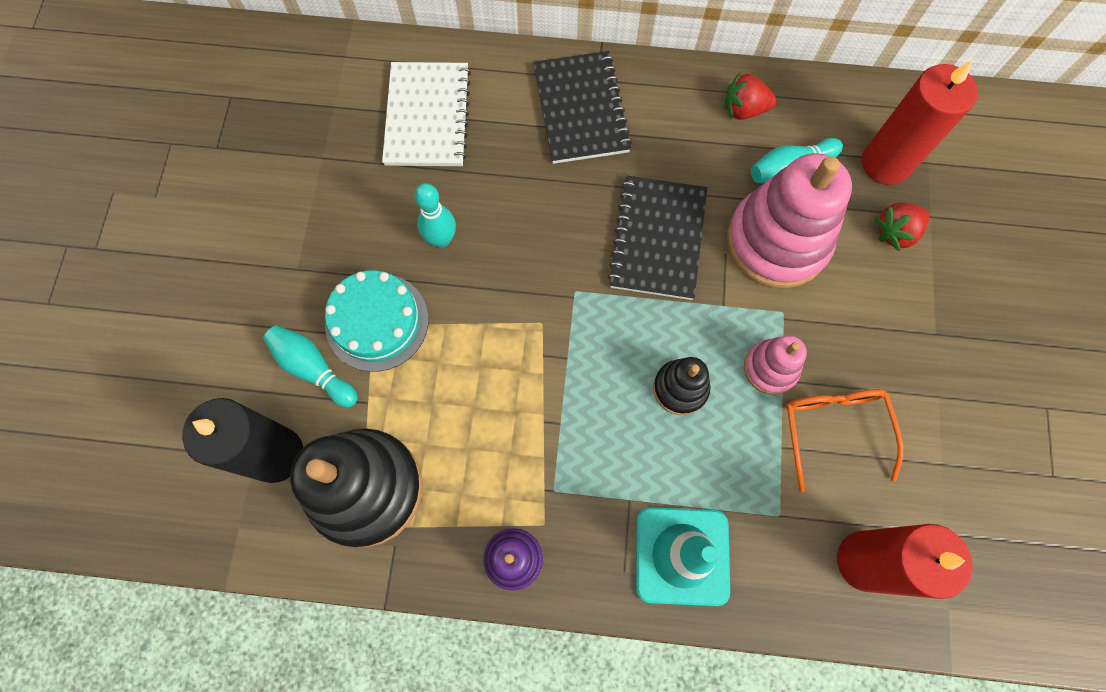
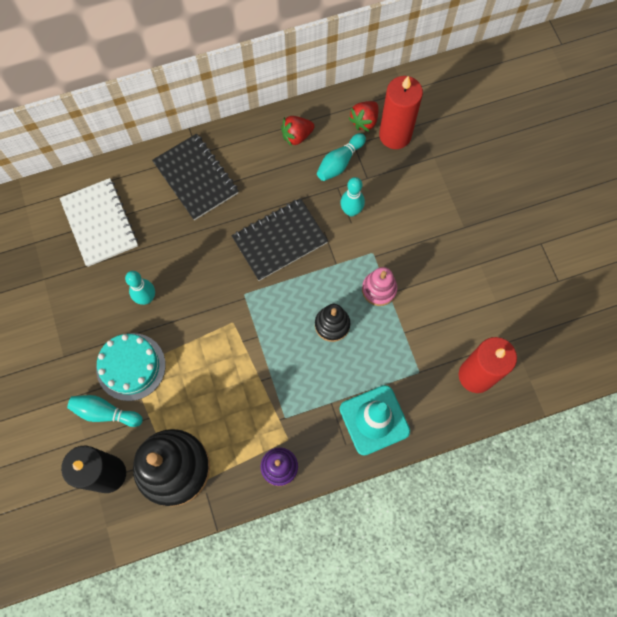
camera: 25 degrees left, 0 degrees up
(657, 239) = (279, 240): black notebook -> black notebook turned 75 degrees clockwise
(777, 241) = (351, 211): pink stacking toy -> turquoise bowling pin
(833, 429) = (429, 308): orange glasses -> none
(895, 232) = (417, 176): red strawberry -> red strawberry (364, 121)

